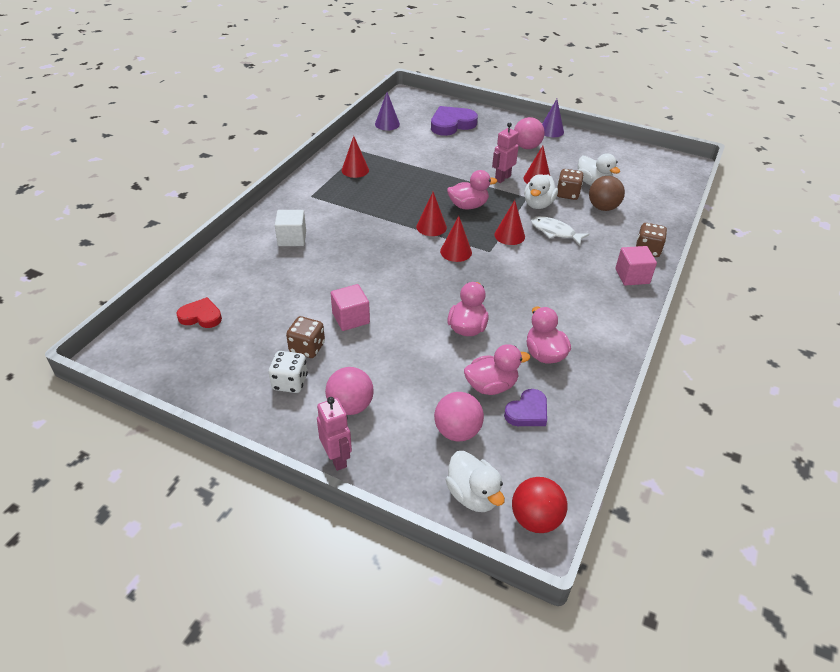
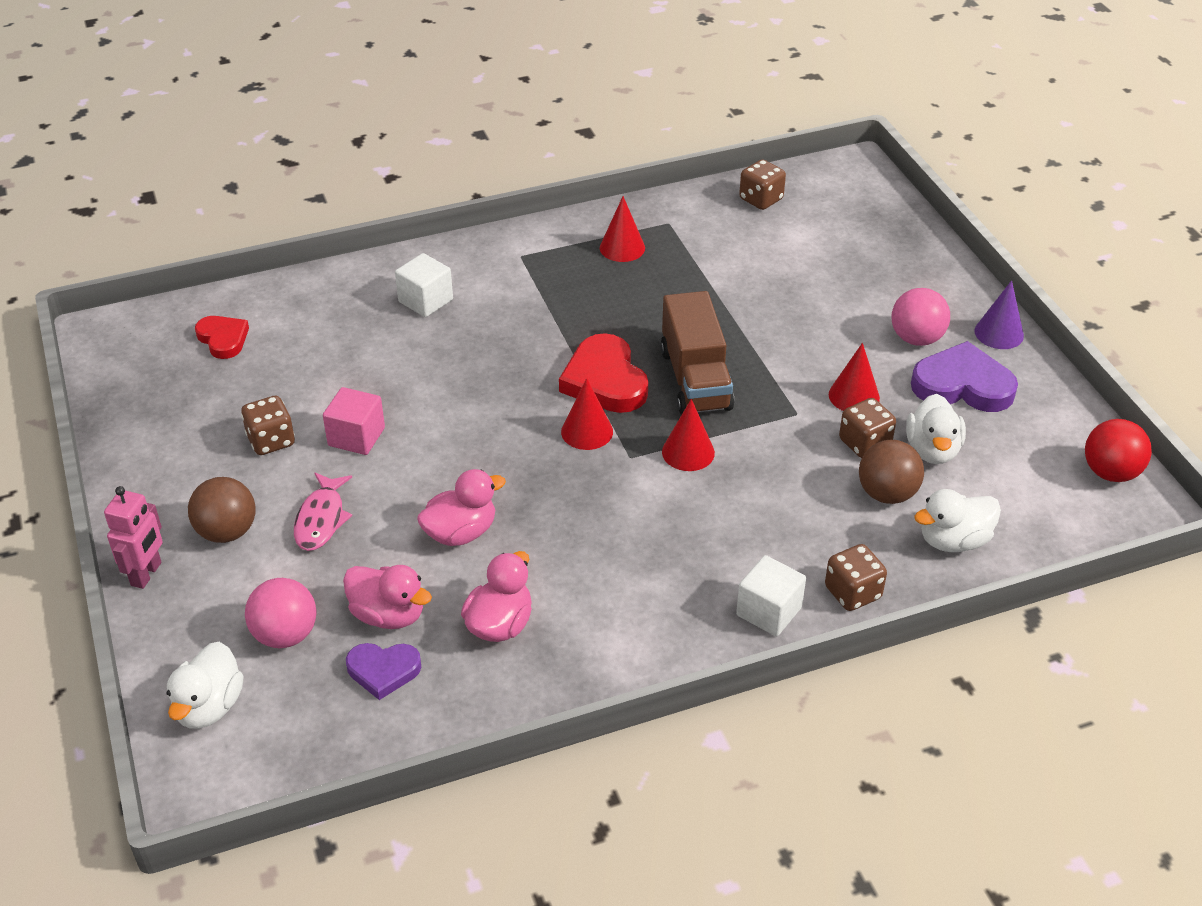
camera: 45 degrees right, 0 degrees up
(290, 382) = (208, 467): white dice -> none
(350, 406) = (227, 532): pink ball -> brown ball
(387, 124) = (761, 199): purple cone -> brown dice
(391, 366) = (321, 519): none -> pink fish
(431, 227) = (605, 380): red cone -> red heart
(452, 124) = (855, 245): purple heart -> purple heart (962, 385)
(468, 206) = (695, 379): pink duck -> brown truck
(502, 178) = (804, 366): pink robot -> none
(535, 519) = (229, 777): red ball -> red ball (1110, 472)
(538, 204) = (796, 433): white duck -> white duck (953, 540)
(555, 232) = (758, 485): white fish -> none
(632, 276) = (769, 611): pink cube -> white cube

